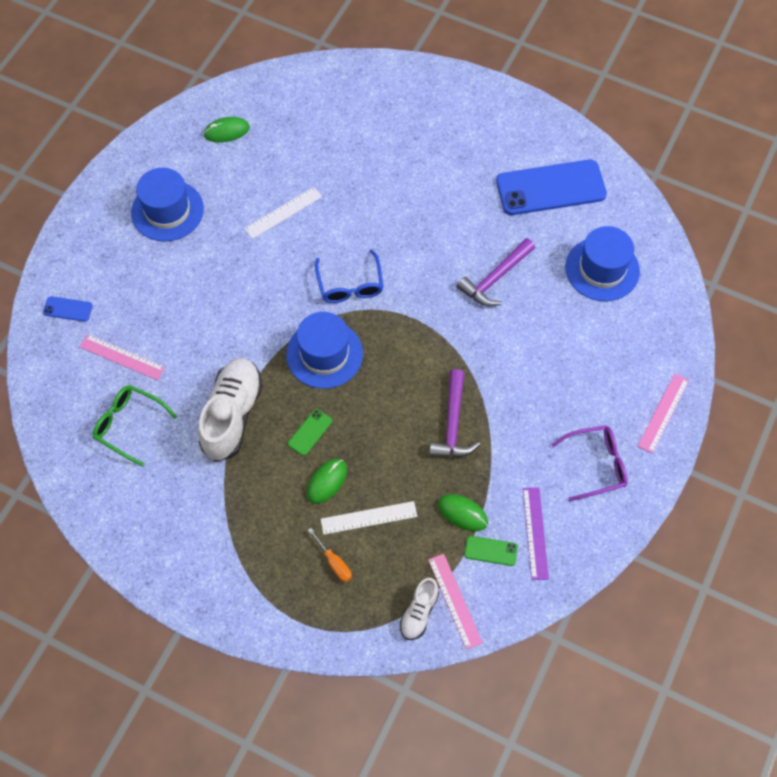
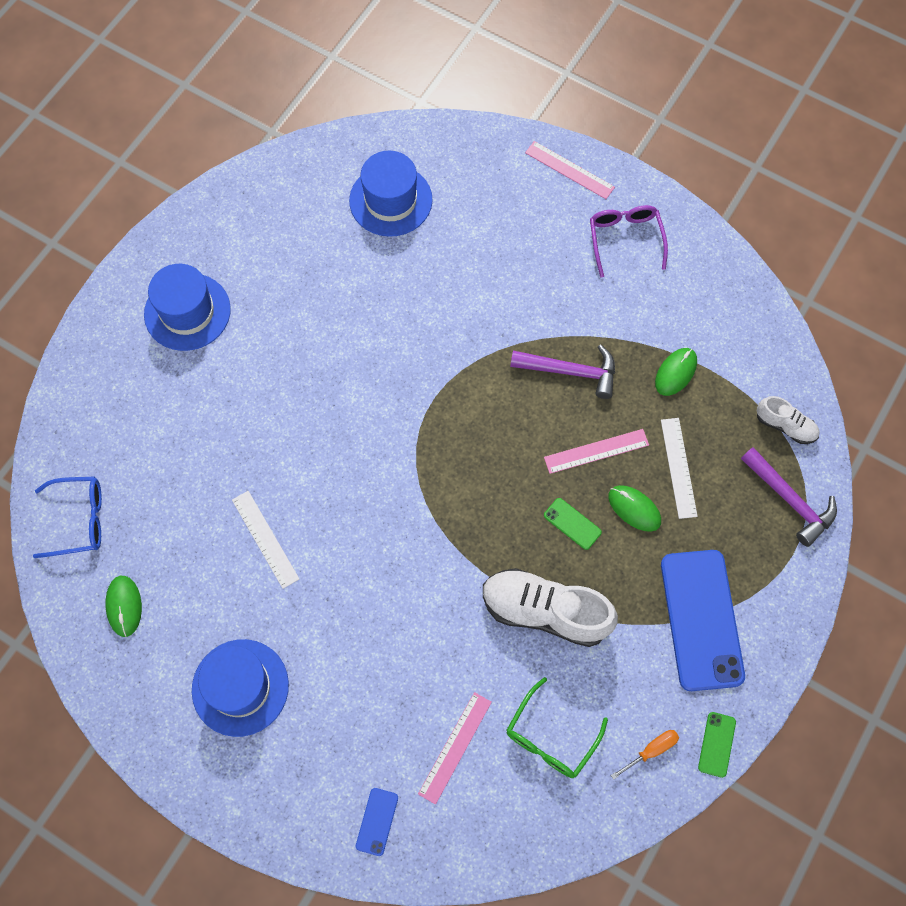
camera: 85 degrees left, 5 degrees up
(324, 354) = (472, 501): blue hat -> blue hat (187, 312)
(334, 562) = (729, 507): orange screwdriver -> orange screwdriver (651, 751)
(350, 285) = (380, 466): blue glasses -> blue glasses (79, 520)
(454, 601) = (772, 390): pink ruler -> pink ruler (596, 451)
(491, 551) = (718, 350): green phone -> green phone (716, 744)
(495, 279) = (390, 308): purple hammer -> purple hammer (790, 500)
(535, 533) = (699, 306): purple ruler -> none
(550, 188) = (275, 236): blue phone -> blue phone (701, 619)

